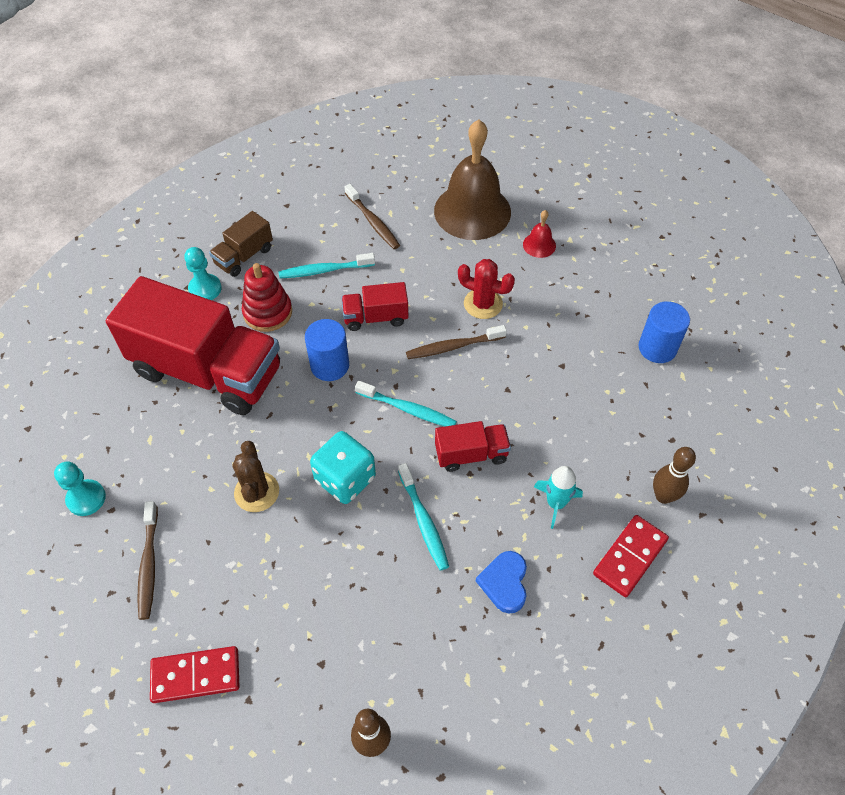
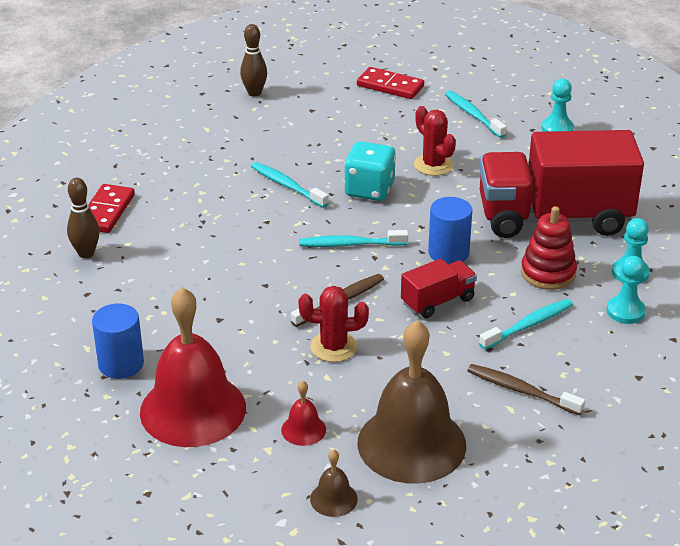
camera: 155 degrees right, 20 degrees down
(149, 564) = (473, 115): brown toothbrush -> turquoise toothbrush
(196, 675) = (390, 86): red domino -> red domino turned 60 degrees clockwise
(244, 256) = (625, 311): brown truck -> turquoise pawn
(256, 492) = (433, 165): brown cactus -> red cactus
(471, 454) = (272, 232): red truck -> none
(504, 583) = (203, 173): blue heart -> none
(542, 193) = (333, 499): none -> brown bell
(555, 503) = (182, 224): turquoise rocket -> none
(612, 287) = (193, 409): none -> red bell

